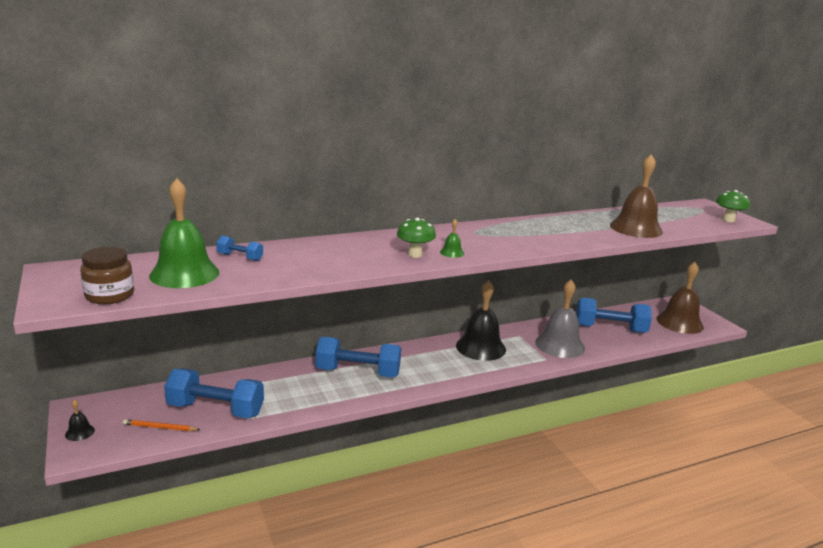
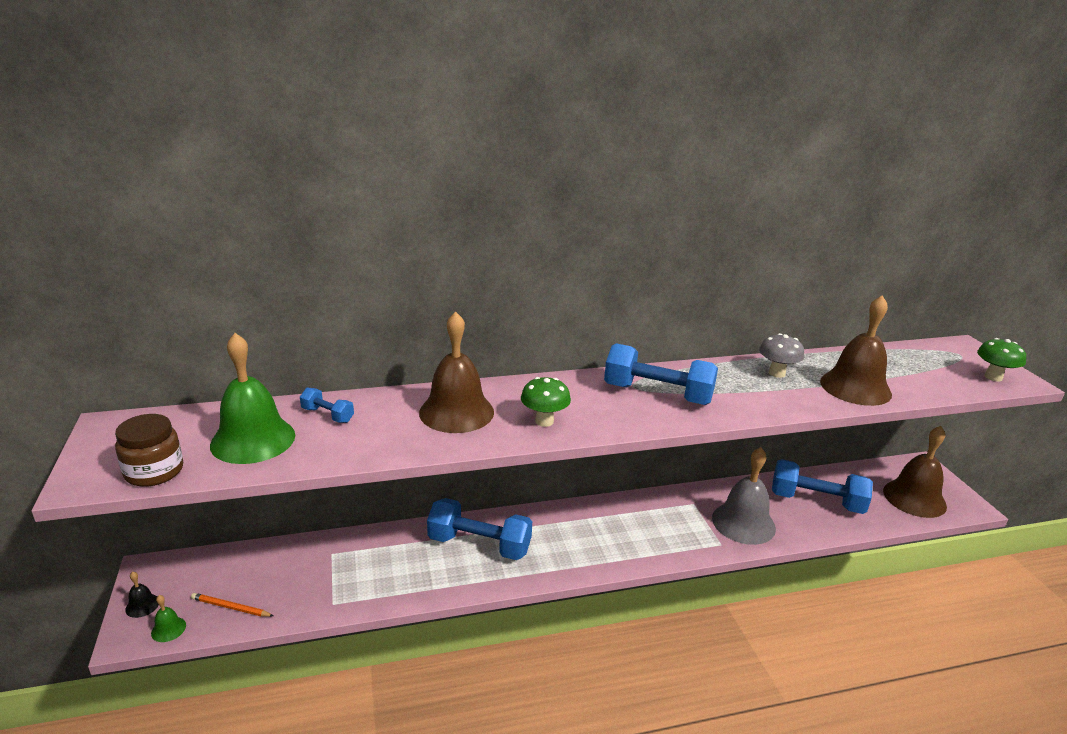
camera: 10 degrees right, 5 degrees up
(216, 409) = (300, 586): blue dumbbell -> blue dumbbell (657, 394)
(344, 252) = (456, 412): none -> brown bell
(452, 252) = (593, 420): green bell -> green bell (168, 629)
(480, 347) = (640, 518): black bell -> none
(577, 222) = (776, 373): none -> grey mushroom

